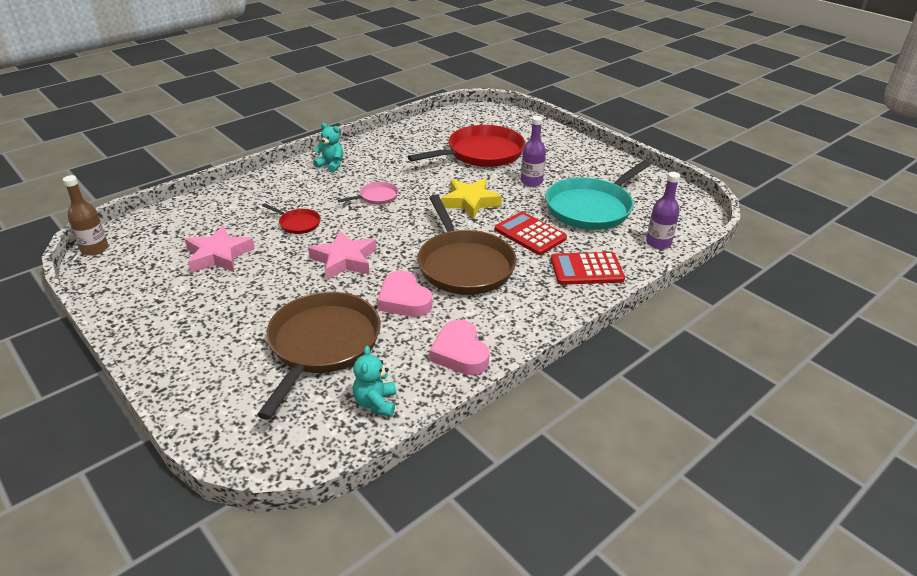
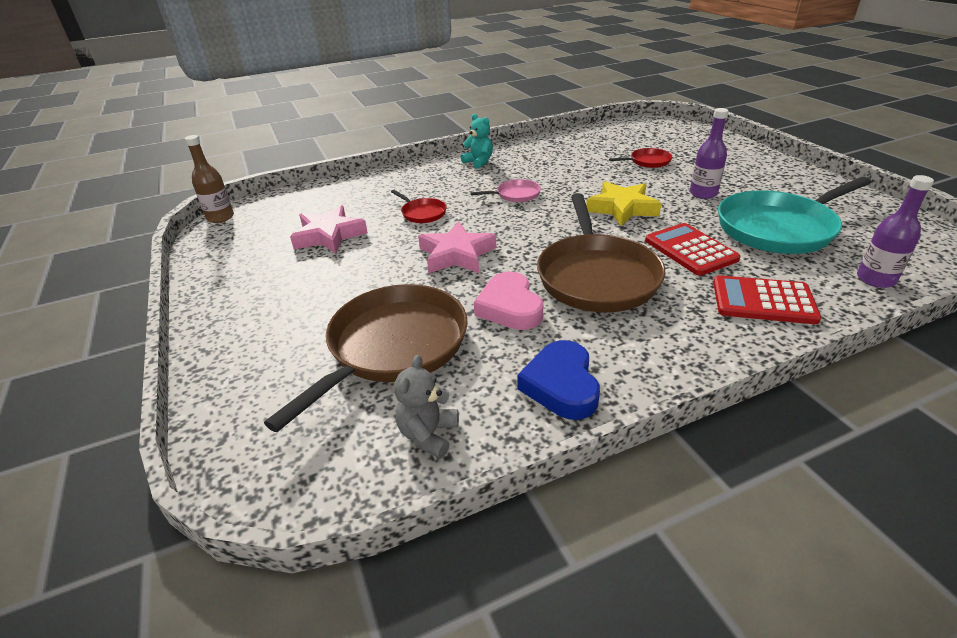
camera: 20 degrees right, 0 degrees up
(376, 403) = (428, 435): turquoise teddy bear -> grey teddy bear
(460, 353) = (561, 385): pink heart -> blue heart
(481, 153) = (648, 161): red pan -> red pan, size x0.45

